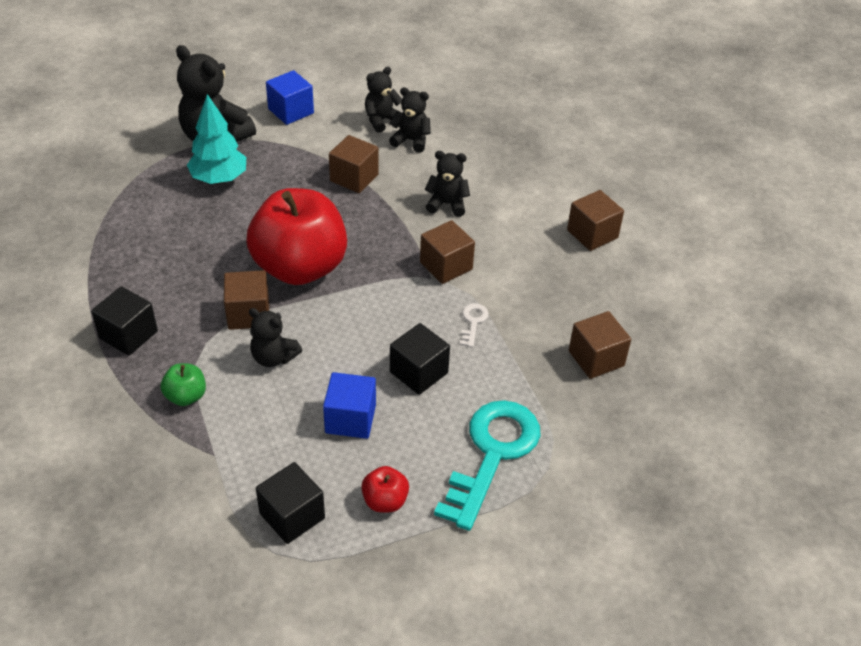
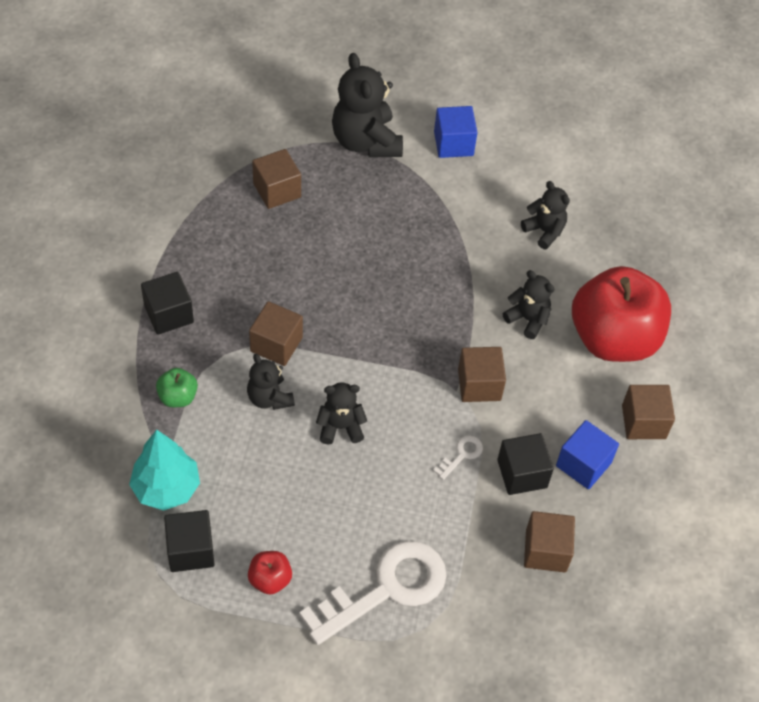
camera: 30 degrees right, 10 degrees up
(219, 179) = (340, 190): turquoise tree -> turquoise tree (166, 488)
(300, 267) = (349, 320): red apple -> red apple (613, 338)
(350, 419) = (293, 490): blue cube -> blue cube (583, 464)
(354, 178) = (461, 248): brown cube -> brown cube (277, 190)
(382, 120) = (532, 194): black teddy bear -> black teddy bear (340, 427)
(418, 372) = (379, 478): black cube -> black cube (522, 474)
(492, 454) = (386, 589): turquoise key -> white key

